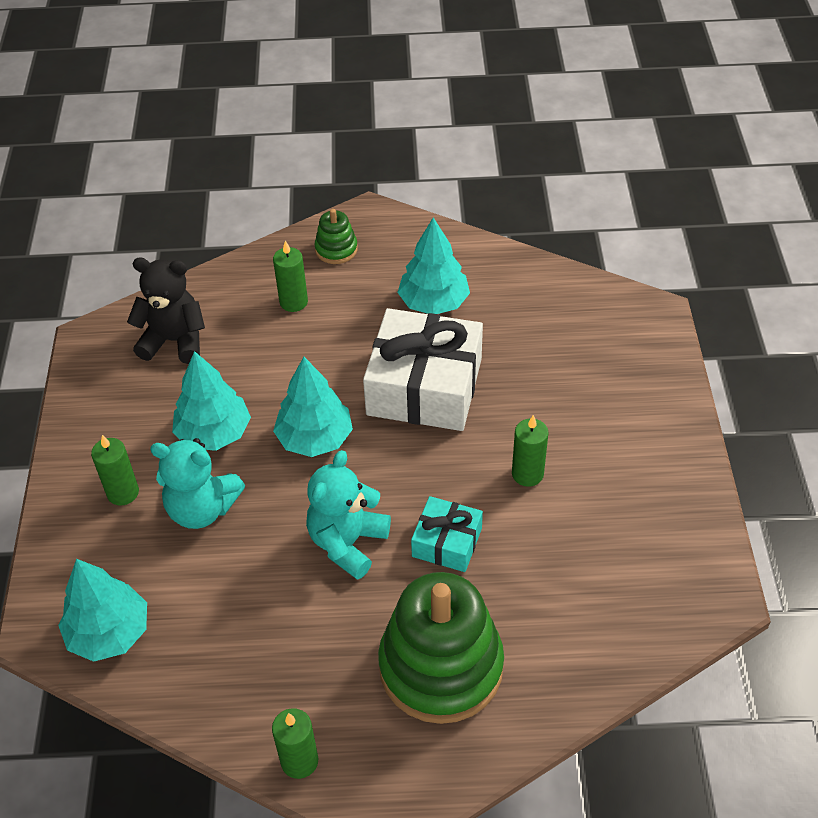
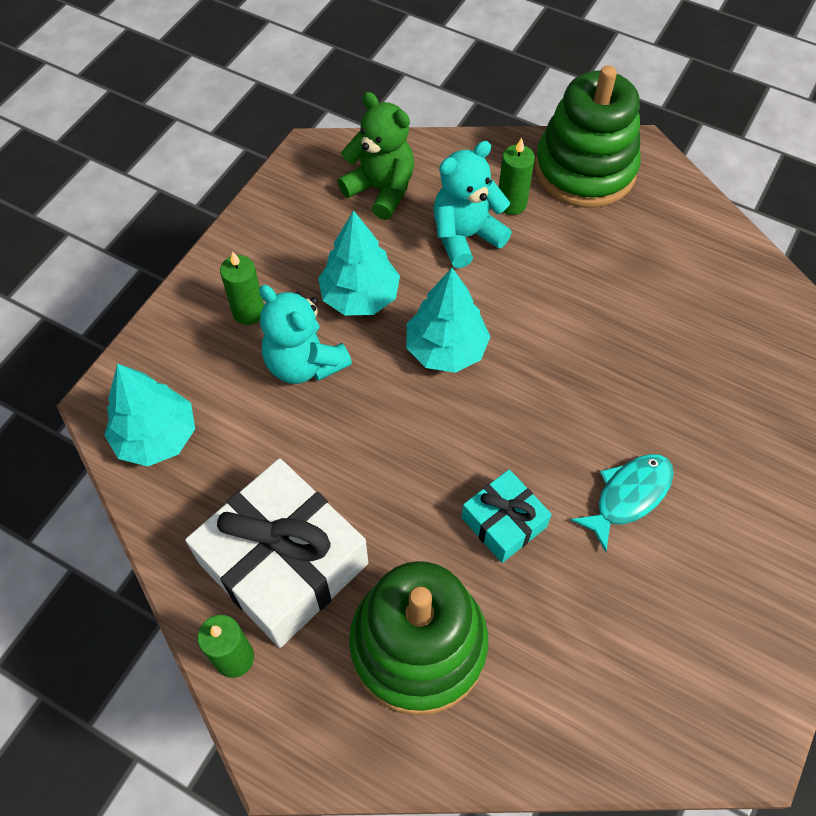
camera: 30 degrees right, 10 degrees up
(174, 341) = (381, 190): black teddy bear -> green teddy bear
(336, 249) = (584, 170): green stacking toy -> green stacking toy, size x2.21
(347, 543) = (411, 469): turquoise teddy bear -> turquoise teddy bear (465, 237)
(424, 387) = (582, 351): white gift -> white gift (284, 563)
(434, 302) = (646, 269): turquoise tree -> none
(527, 474) = (628, 496): green candle -> turquoise fish

